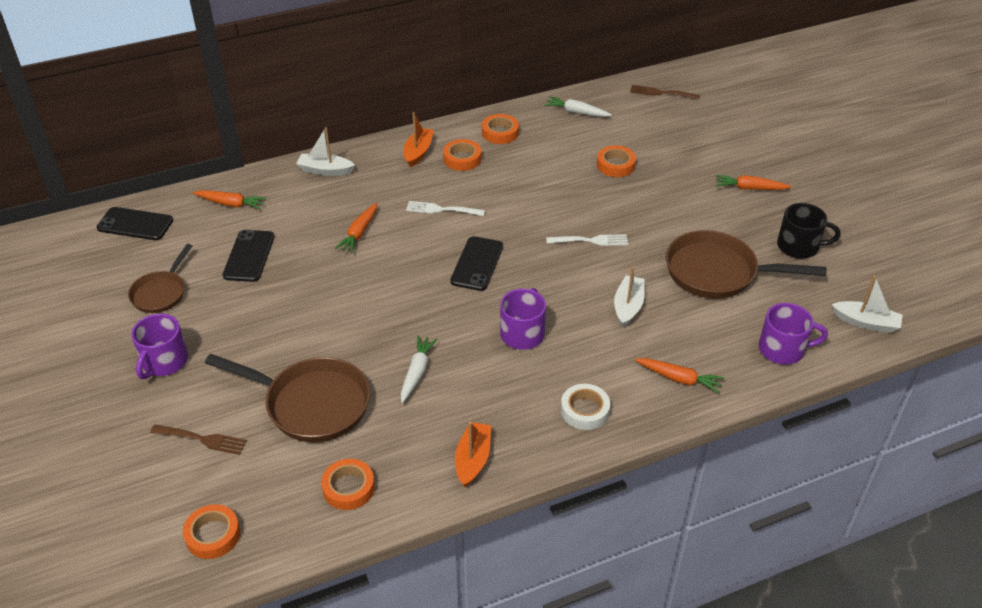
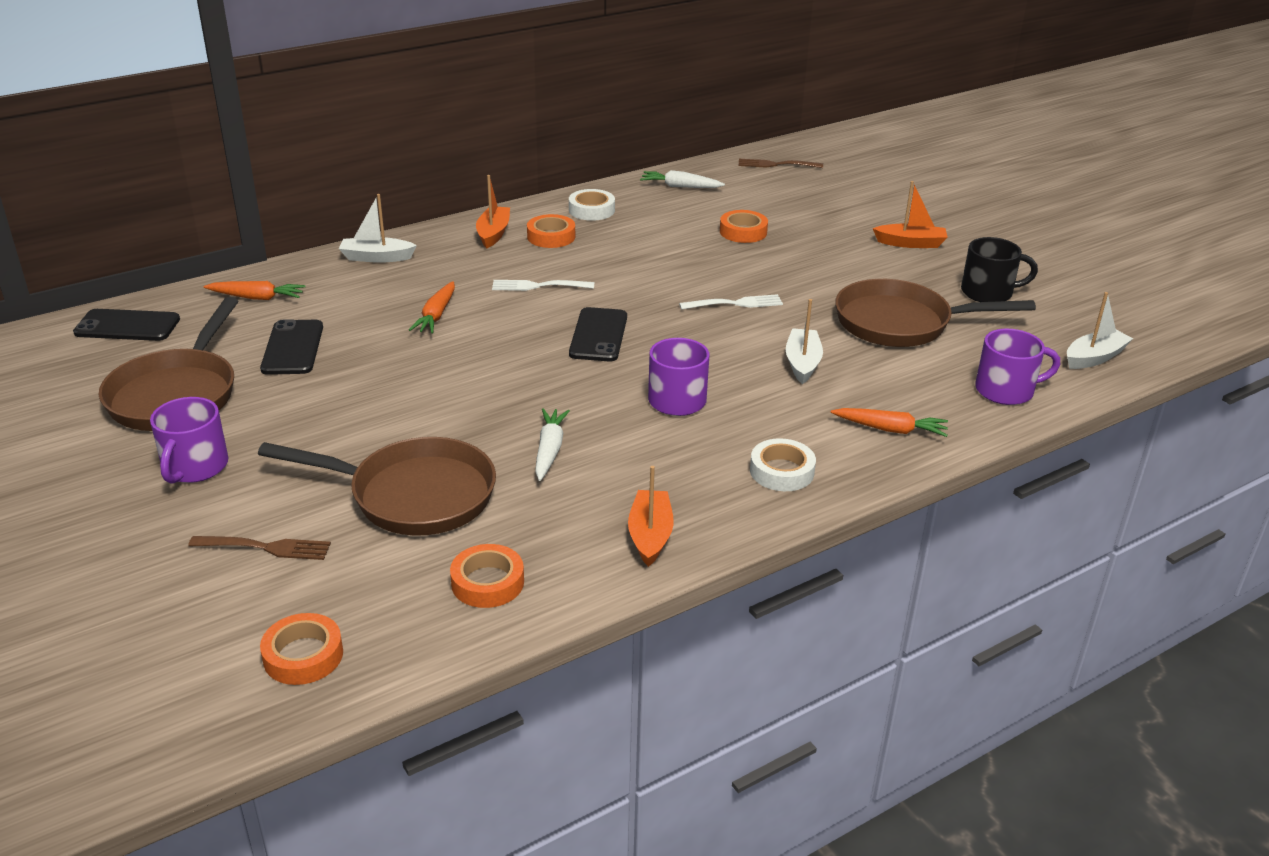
camera: 10 degrees left, 10 degrees down
(161, 293) = (176, 394): brown pan -> brown pan, size x1.69
(500, 133) = (591, 210): orange tape -> white tape
(750, 188) = (910, 243): orange carrot -> orange boat
(866, 322) = (1094, 358): white boat -> white boat turned 45 degrees counterclockwise

